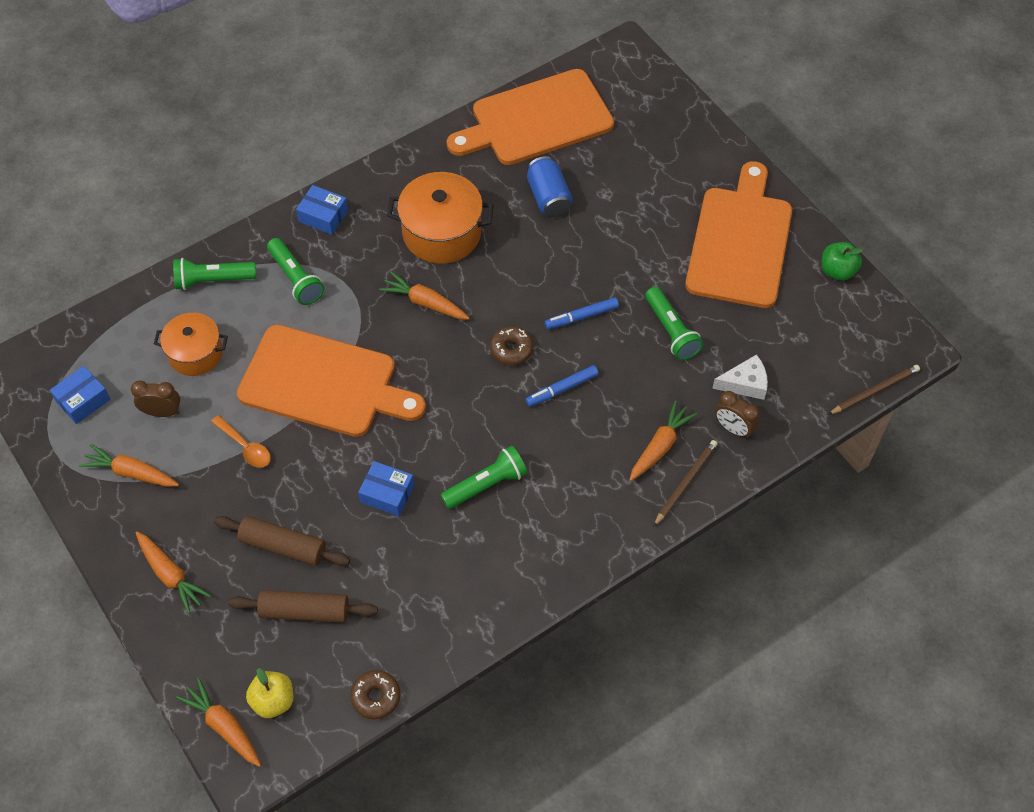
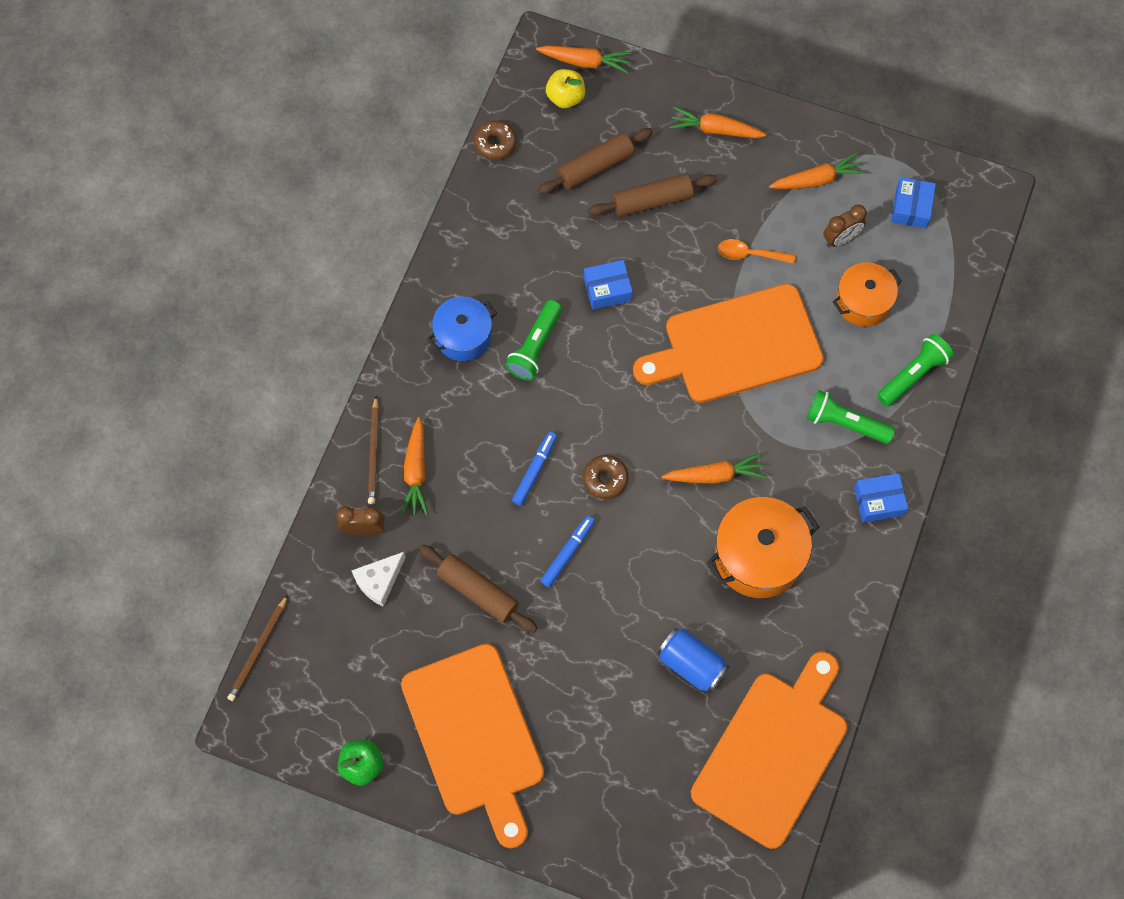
camera: 145 degrees right, 10 degrees up
(541, 532) = (463, 336): none -> blue pot
(671, 331) = (478, 592): green flashlight -> brown rolling pin

